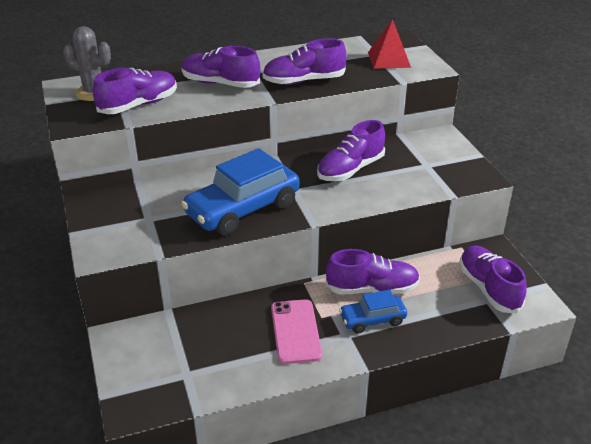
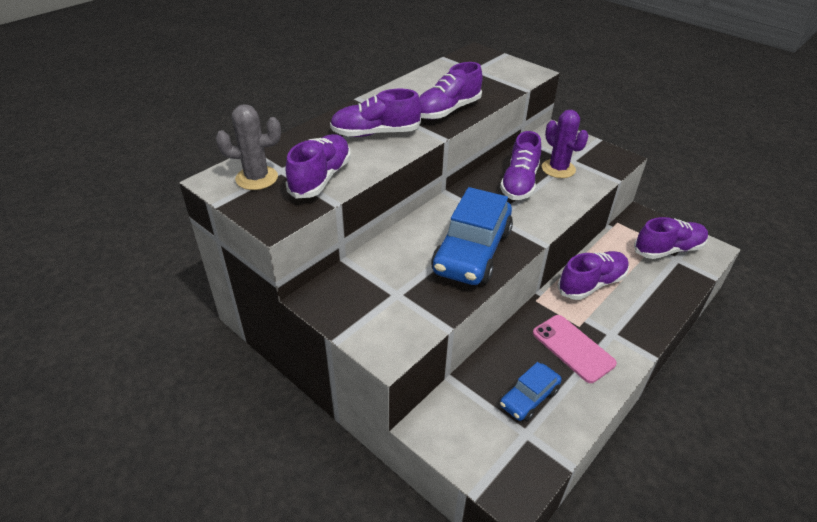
camera: 30 degrees left, 5 degrees up
(372, 320) = (618, 311): blue car -> blue car (529, 398)
(389, 59) = (493, 73): red pyramid -> none
(403, 169) = (558, 169): none -> purple cactus
(488, 288) = (668, 249): purple shoe -> purple shoe turned 120 degrees clockwise

